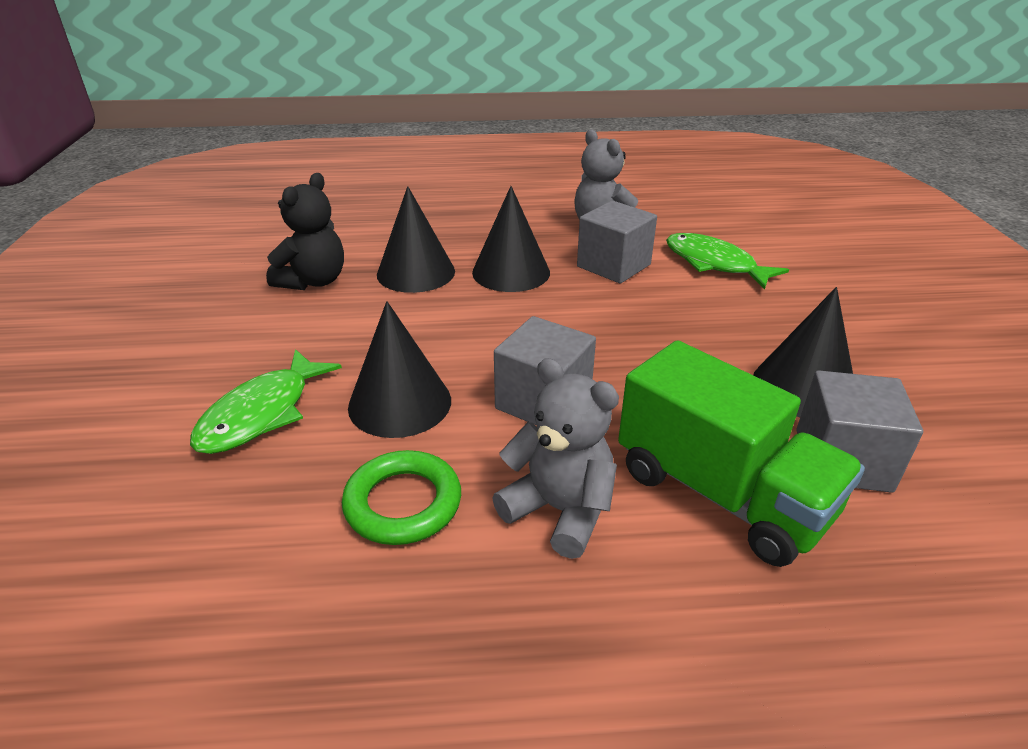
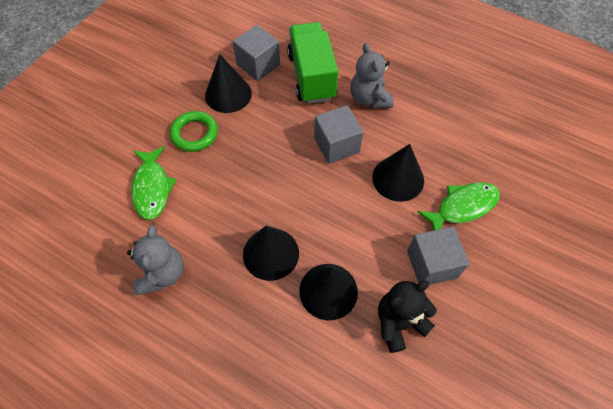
camera: 145 degrees left, 25 degrees up
(403, 503) = (421, 129): green ring -> green ring (194, 134)
(613, 265) = (207, 222): grey cube -> grey cube (431, 264)

